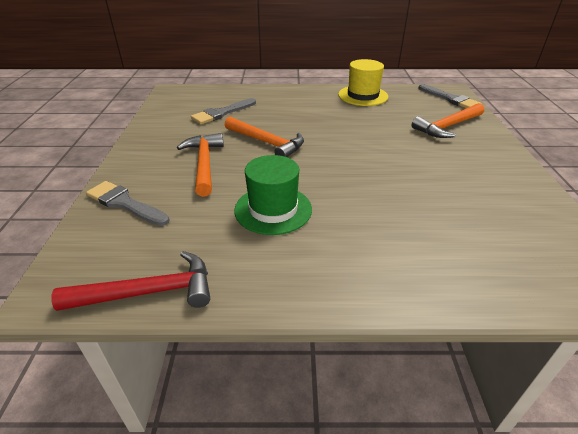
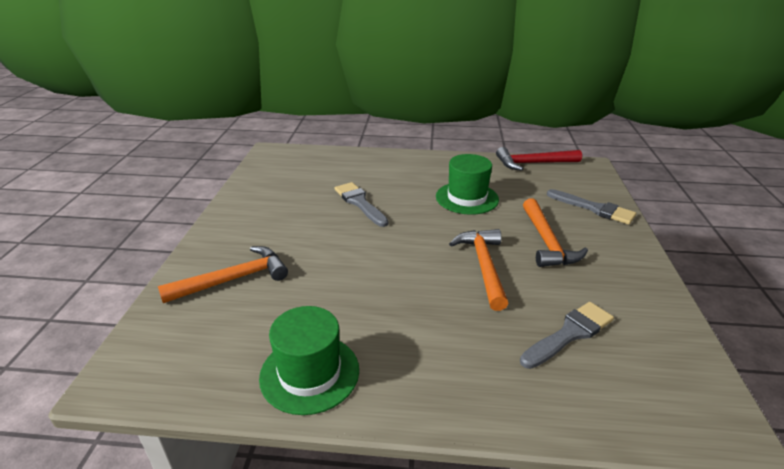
camera: 175 degrees left, 5 degrees down
(266, 142) = (483, 266): orange hammer -> orange hammer turned 45 degrees clockwise
(363, 96) = (309, 373): yellow hat -> green hat
(450, 99) = (154, 349): grey brush -> grey brush (360, 203)

